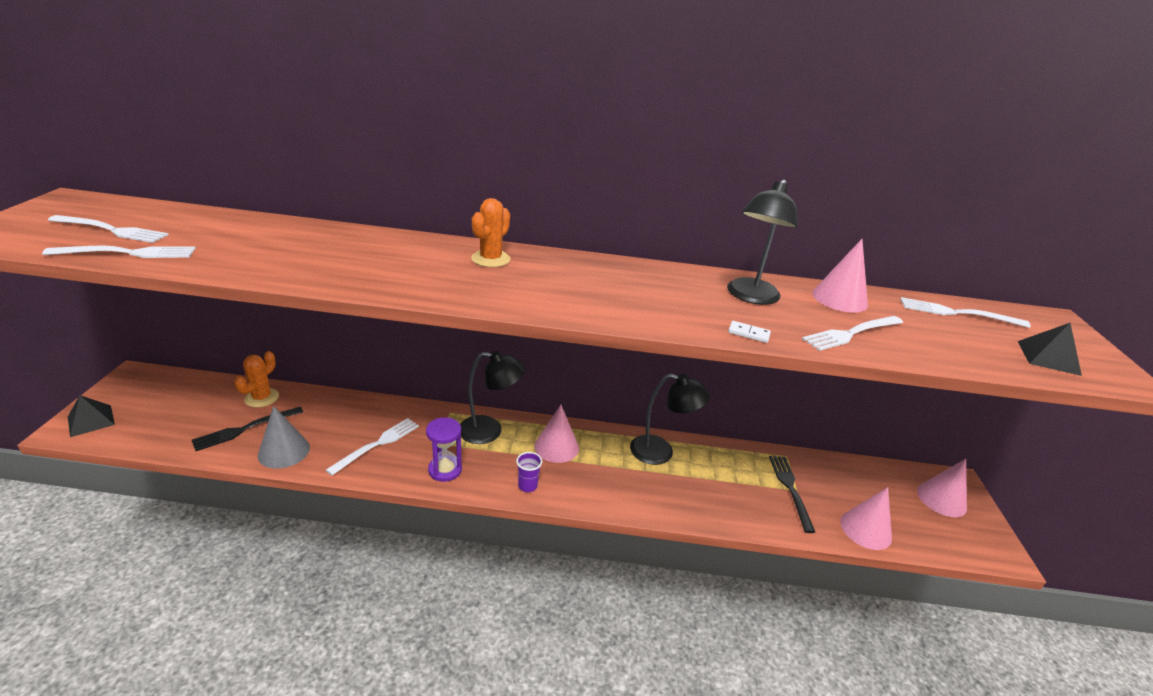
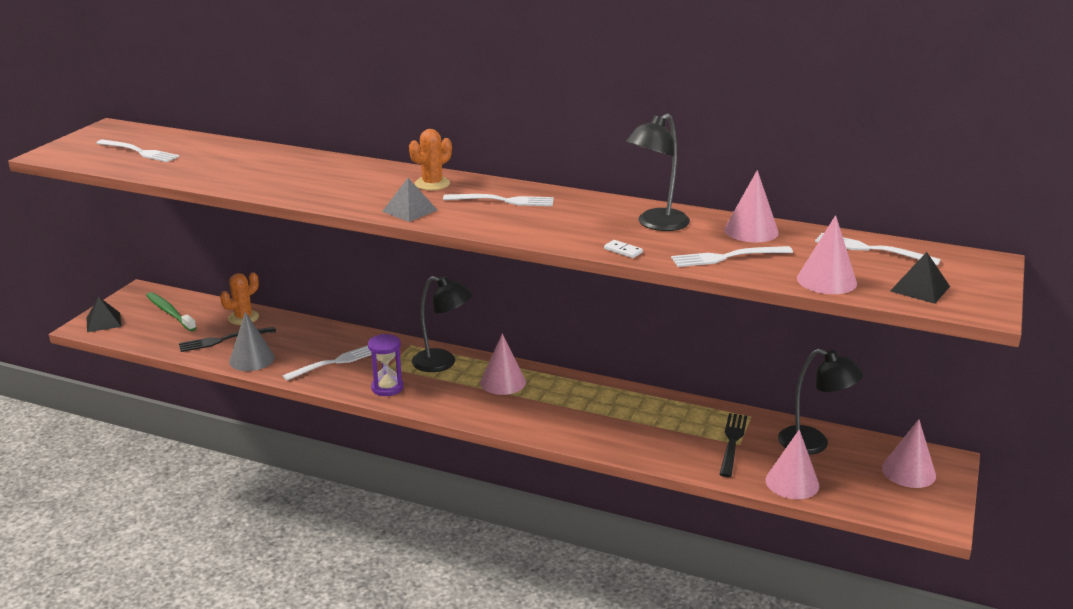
camera: 20 degrees right, 5 degrees down
(129, 253) = (149, 169): white fork -> white fork (504, 201)
(173, 399) = (170, 312): none -> green toothbrush
(486, 295) = (410, 210): none -> grey pyramid
(527, 486) = (458, 408): purple cup -> none
(661, 452) = (609, 398): black lamp -> black lamp (813, 444)
(965, 355) = (826, 280): none -> pink cone

